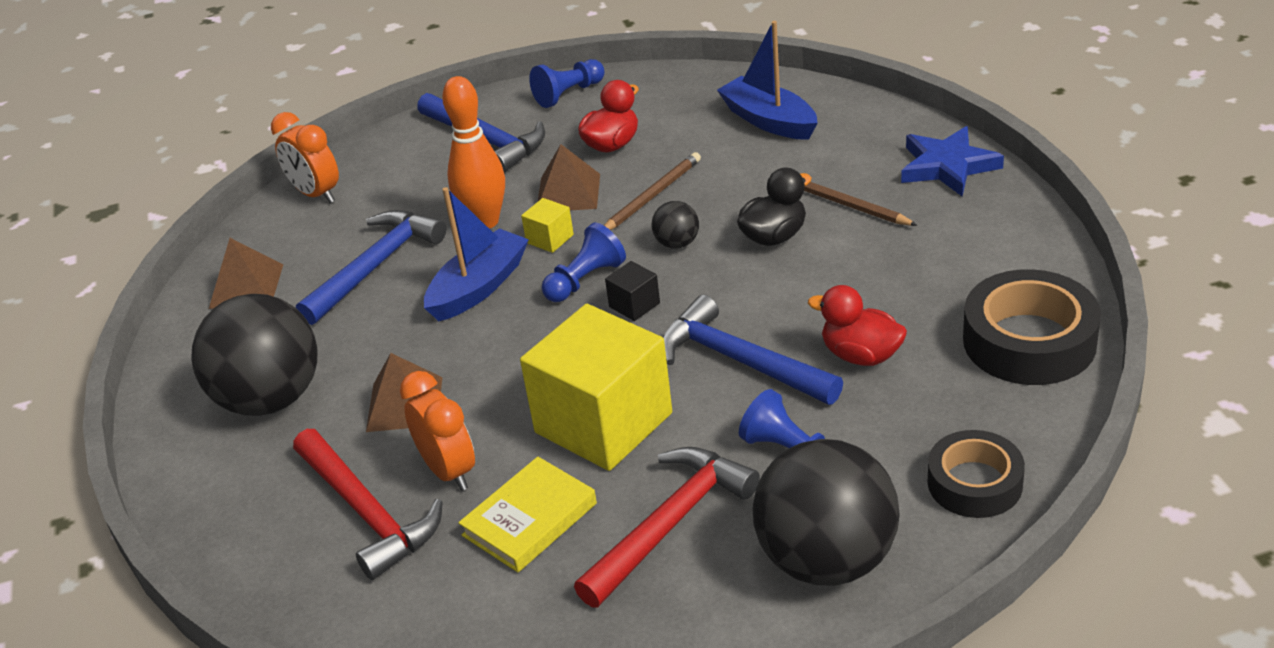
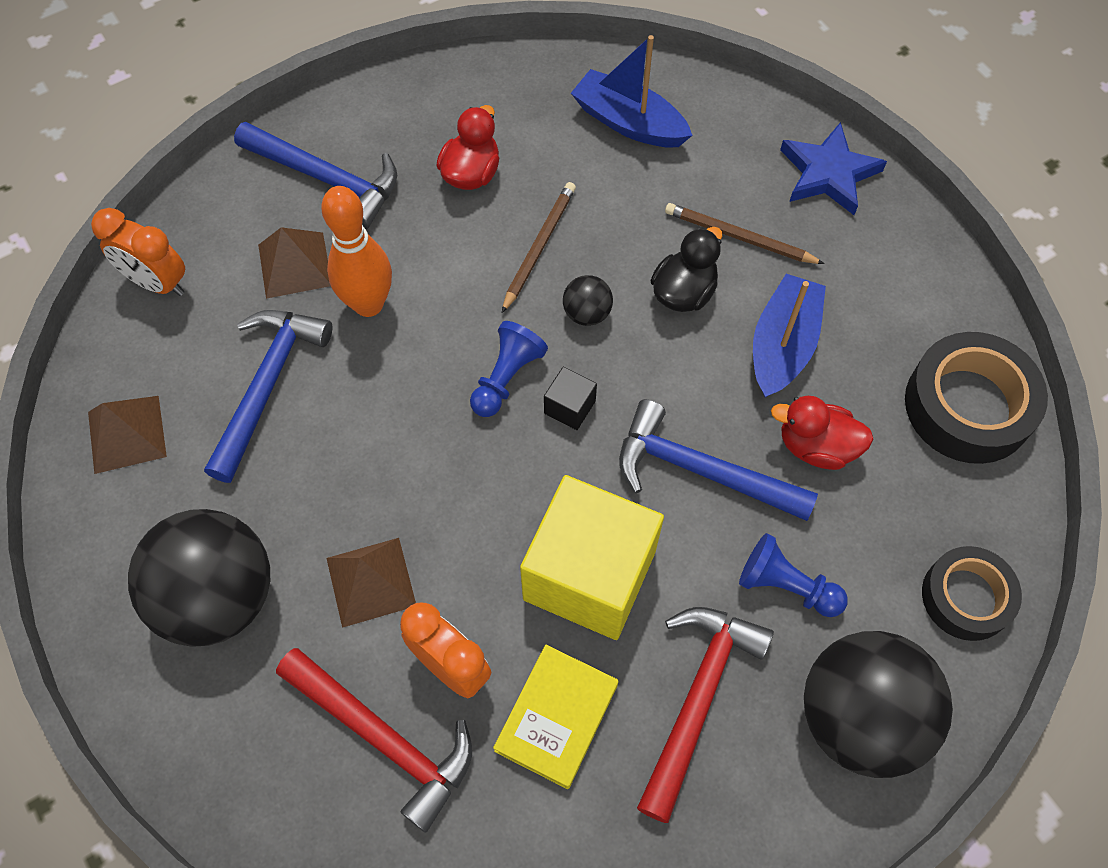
camera: 20 degrees left, 25 degrees up
(479, 287) = (394, 403): blue boat -> blue boat (782, 345)
(550, 239) = (449, 322): yellow cube -> none
(568, 94) = (397, 99): blue pawn -> none
(568, 193) = (446, 251): brown pyramid -> brown pyramid (294, 265)

